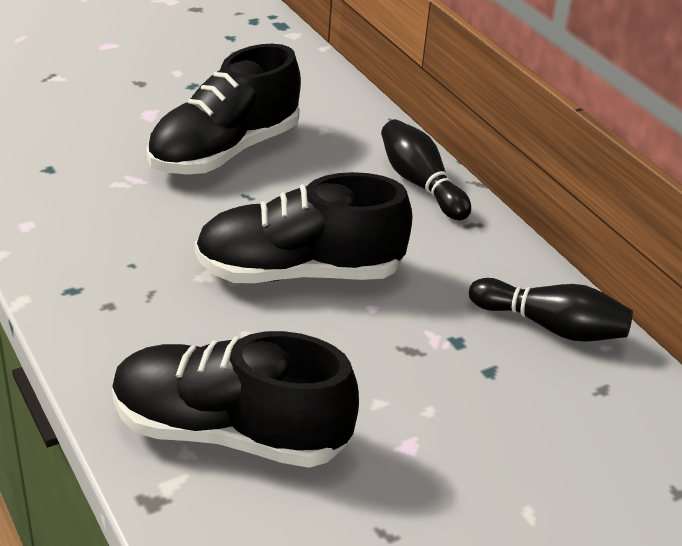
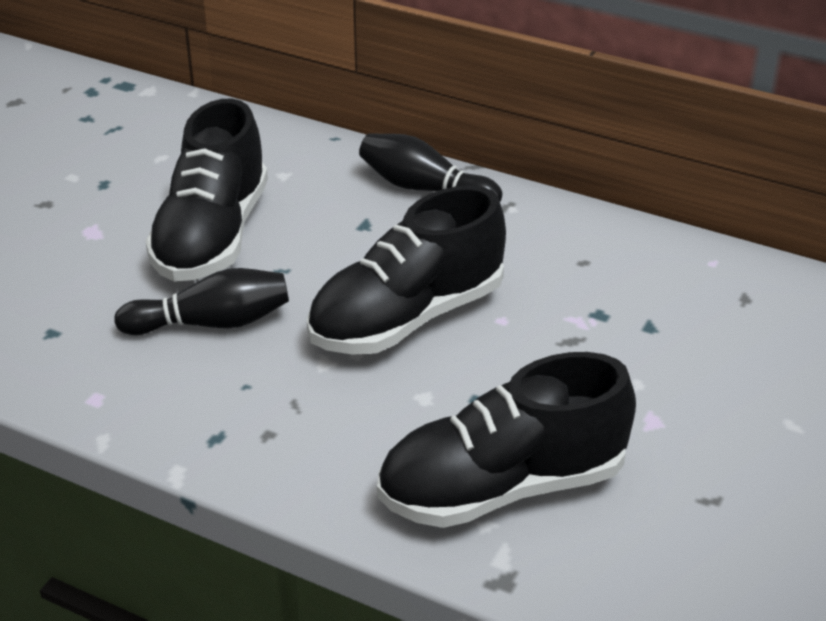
camera: 30 degrees left, 0 degrees up
(551, 326) = (657, 265): black bowling pin -> black bowling pin (211, 323)

